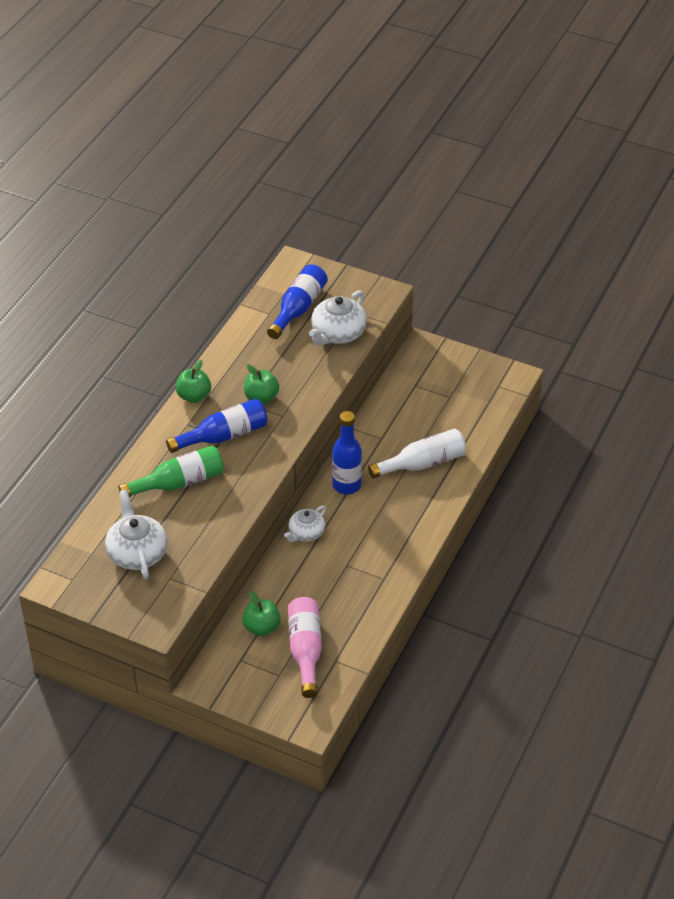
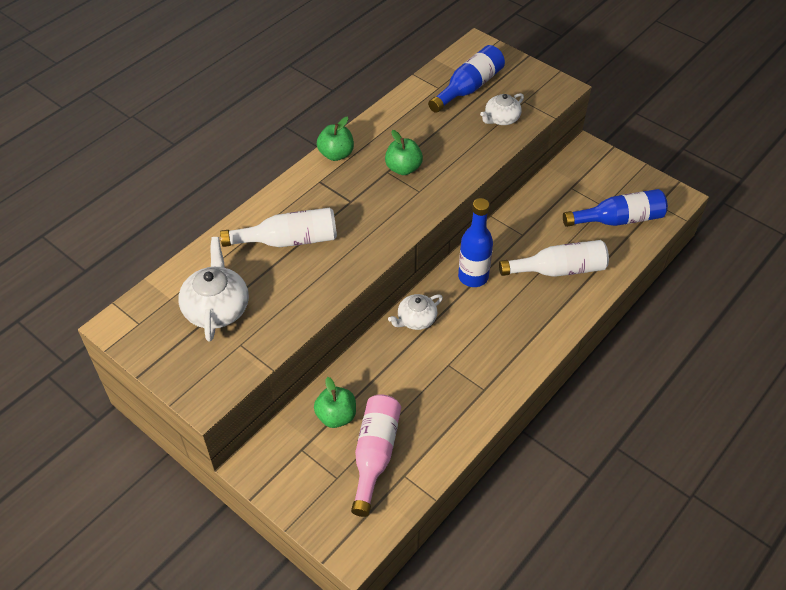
camera: 15 degrees right, 5 degrees up
(178, 483) = (288, 240): green bottle -> white bottle
(223, 436) = (351, 200): blue bottle -> blue bottle (618, 220)
(338, 333) = (501, 119): white teapot -> white teapot, size x0.63

